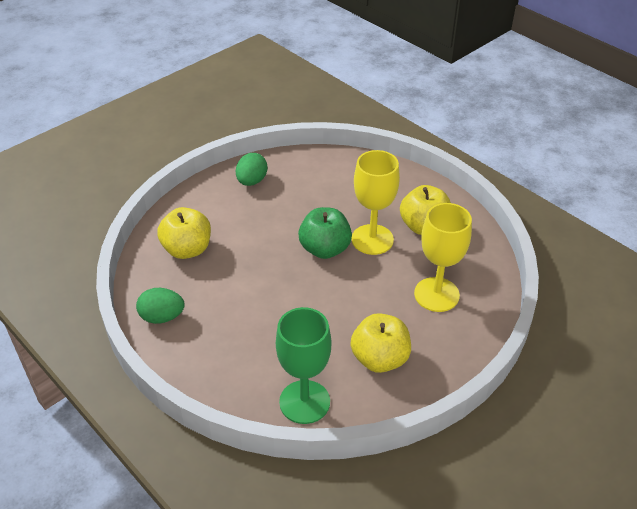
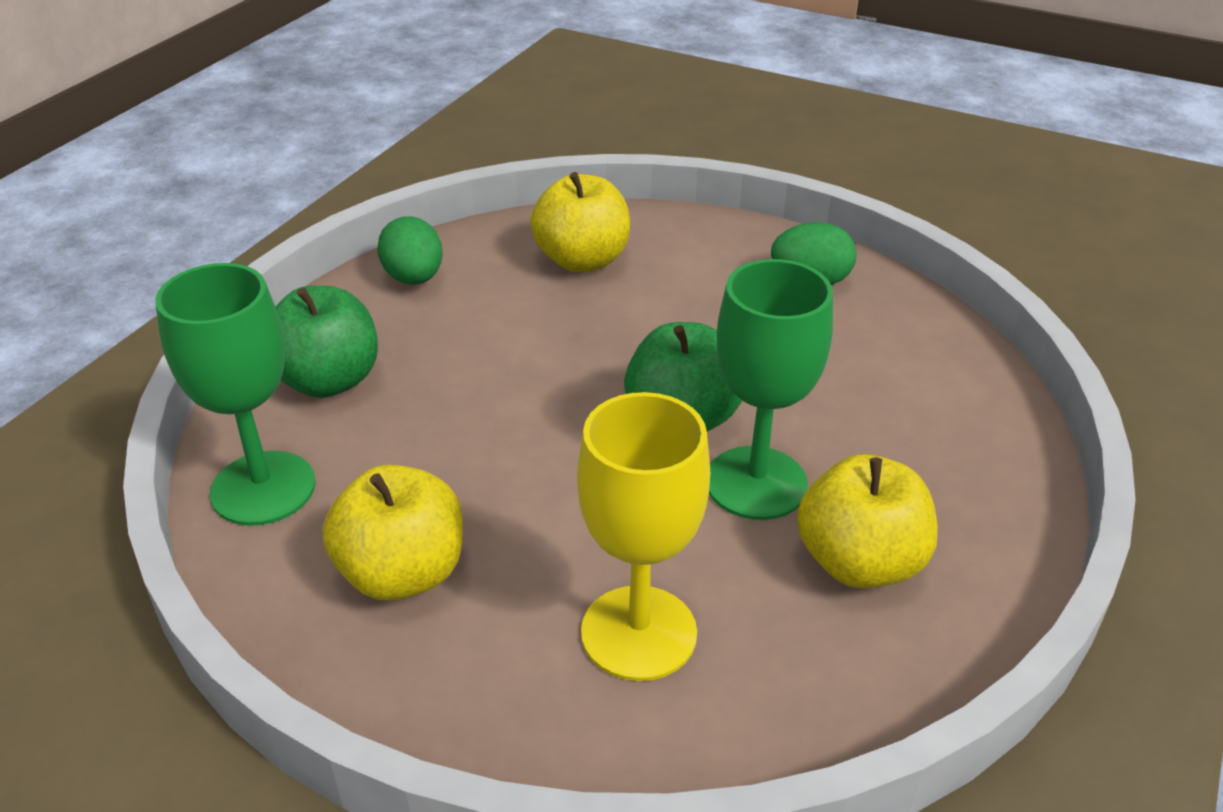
camera: 70 degrees right, 5 degrees down
(233, 366) = (328, 380): none -> green apple
(372, 239) = (756, 483): yellow goblet -> green goblet

